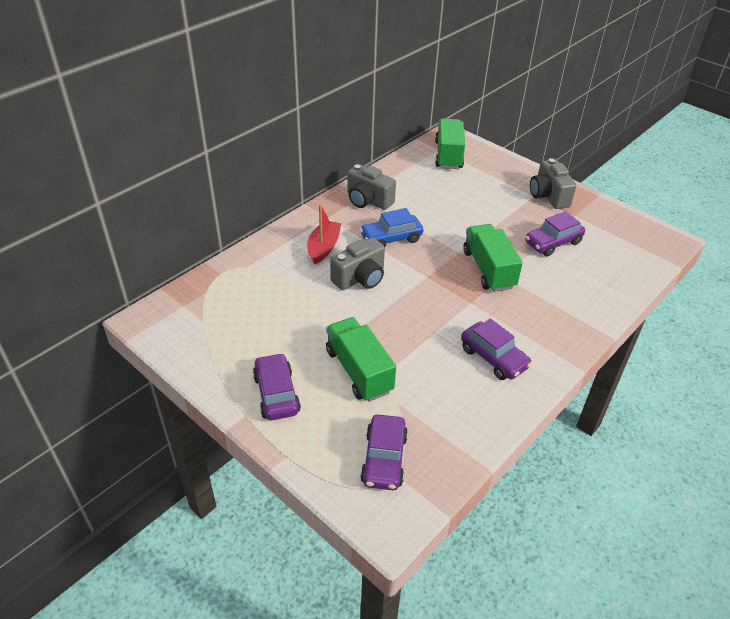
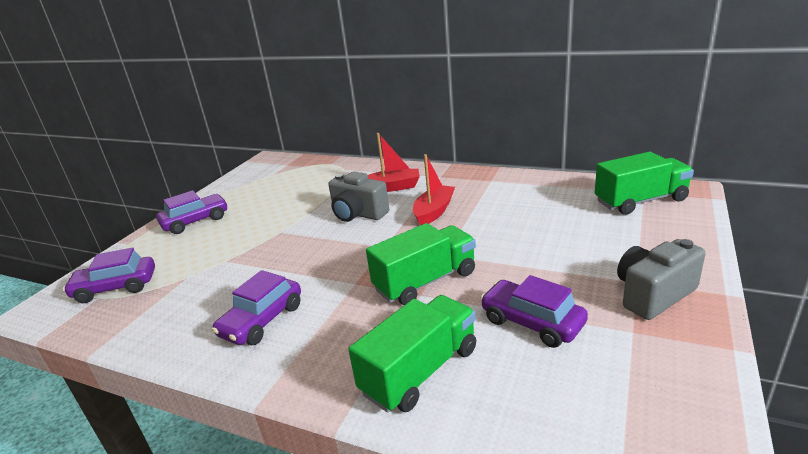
camera: 75 degrees right, 15 degrees down
(359, 371) = (227, 247): green truck -> green truck (420, 371)
(368, 200) = (487, 185): grey camera -> none
(391, 238) = (434, 212): blue car -> red boat

